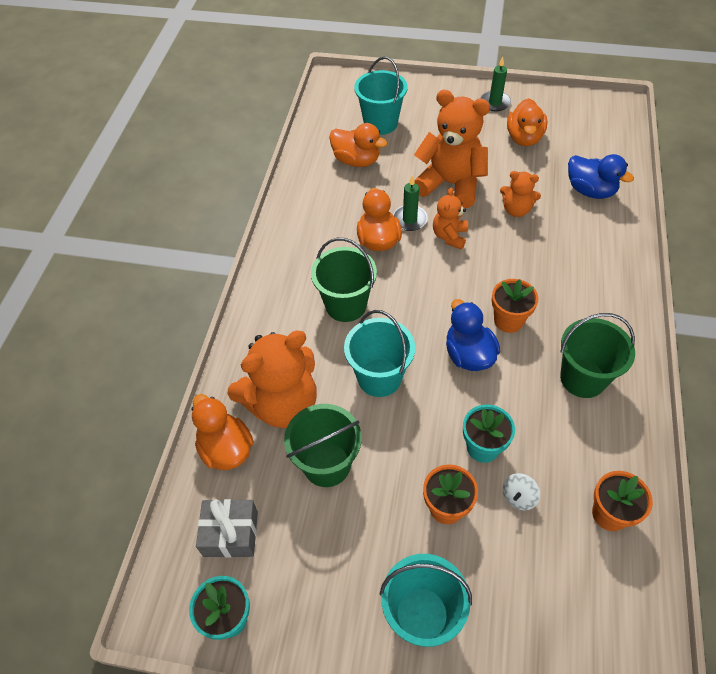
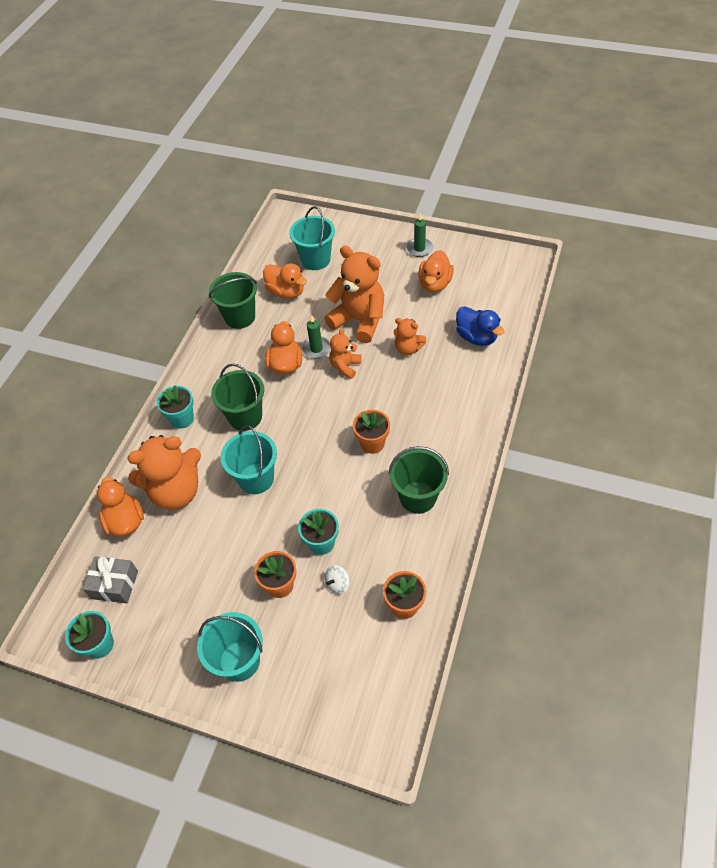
camera: 10 degrees right, 0 degrees up
(268, 315) = (182, 419): none -> turquoise flower pot
(327, 464) = (198, 542): green bucket -> green bucket (240, 317)
(468, 355) = (332, 468): blue duck -> none

